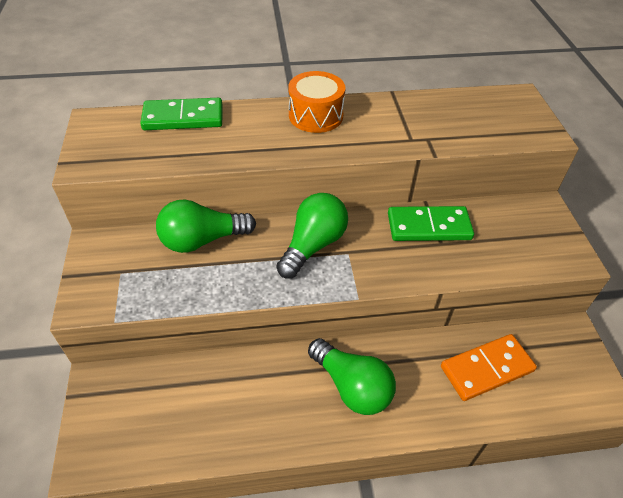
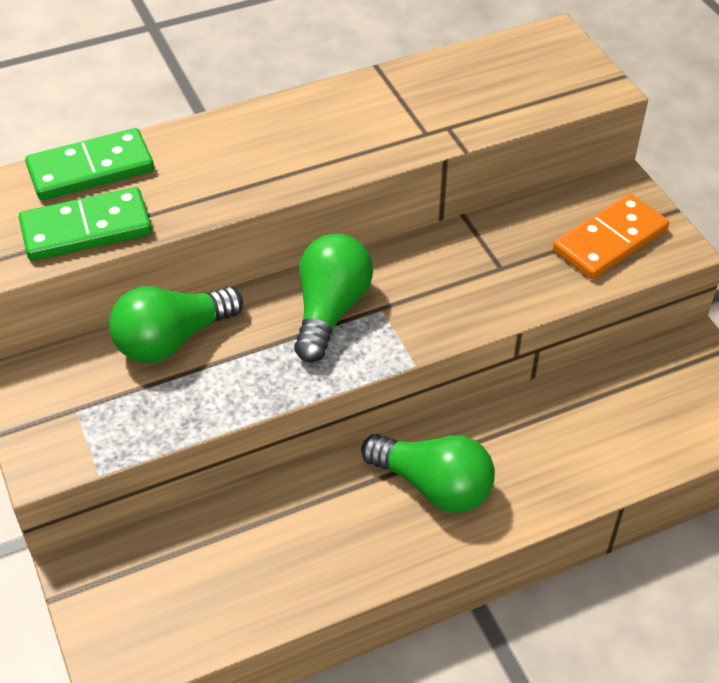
camera: 15 degrees left, 0 degrees up
(316, 115) = (282, 125): orange drum -> none
(429, 226) = (478, 248): green domino -> green domino (86, 229)
(486, 368) = (599, 419): orange domino -> orange domino (609, 240)

